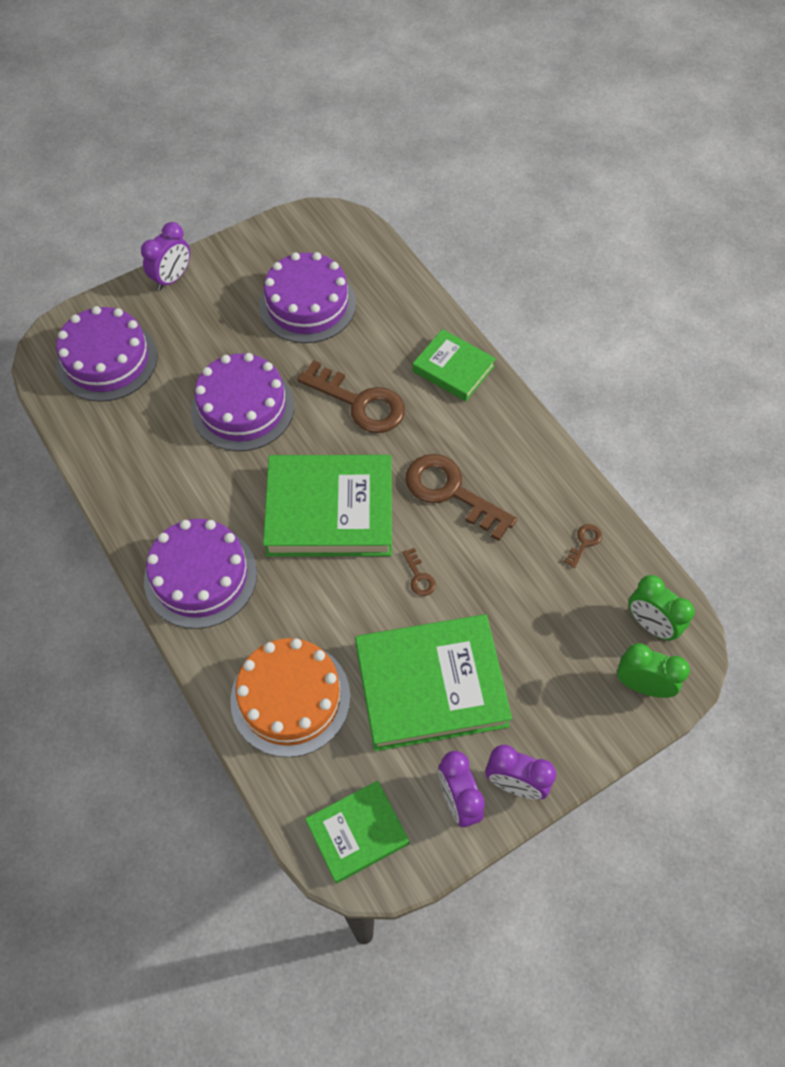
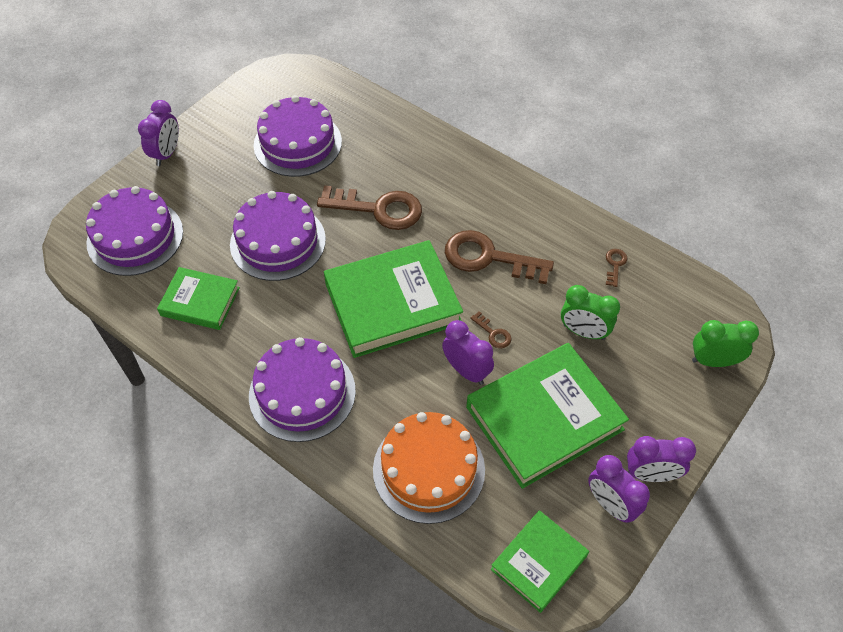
camera: 20 degrees left, 5 degrees down
(373, 608) = (466, 371): none -> purple clock
(453, 369) = (445, 161): green book -> green book (200, 301)
(651, 625) = (697, 312): green clock -> green clock (583, 332)

